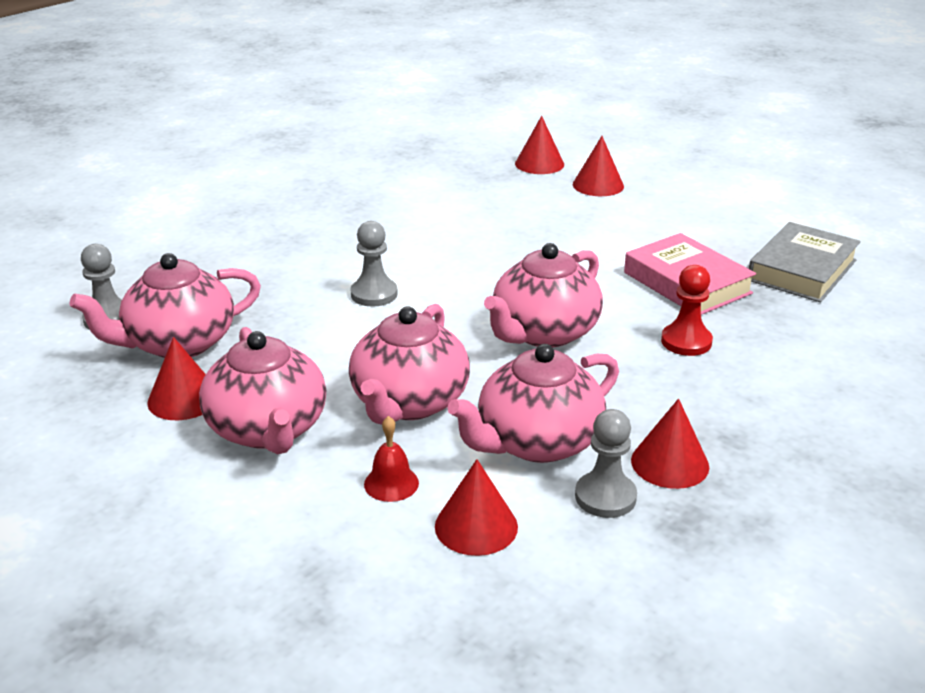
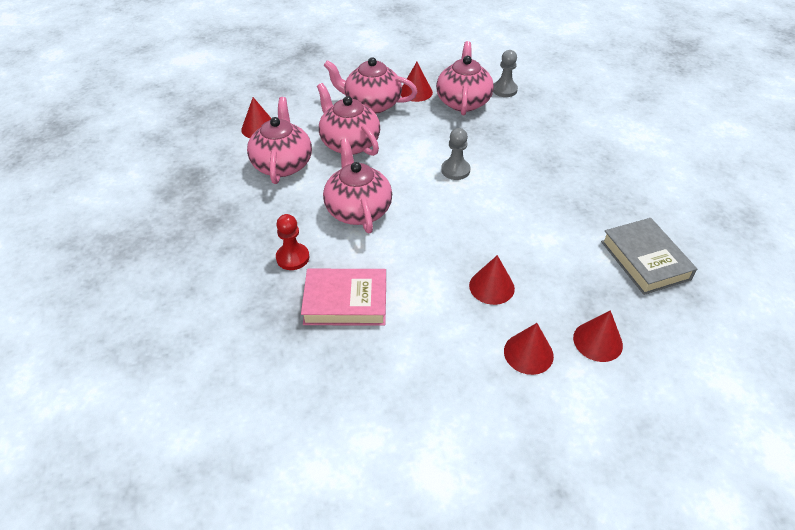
camera: 125 degrees right, 15 degrees up
(391, 483) = (305, 119): red bell -> none
(605, 497) = (231, 164): grey pawn -> none
(670, 463) = (225, 192): red cone -> red cone (491, 286)
(802, 270) = (299, 377): grey book -> grey book (645, 260)

